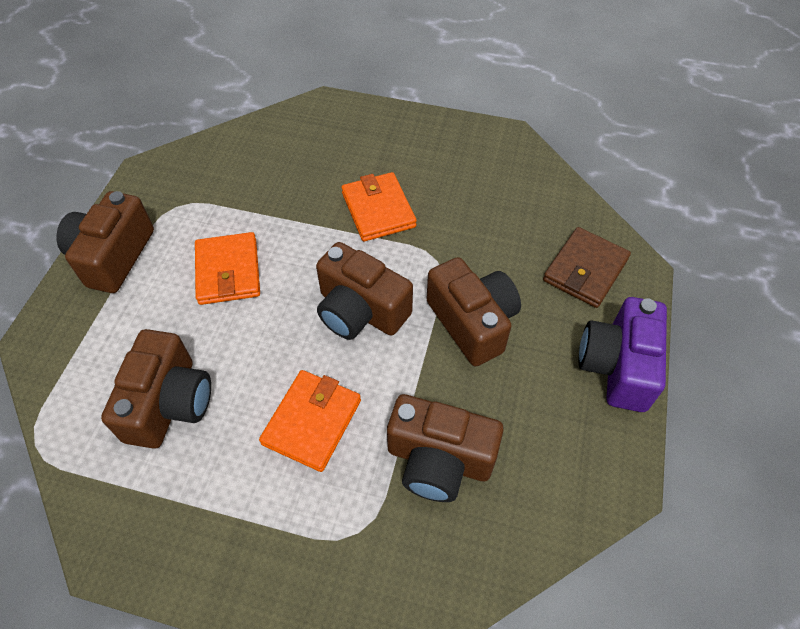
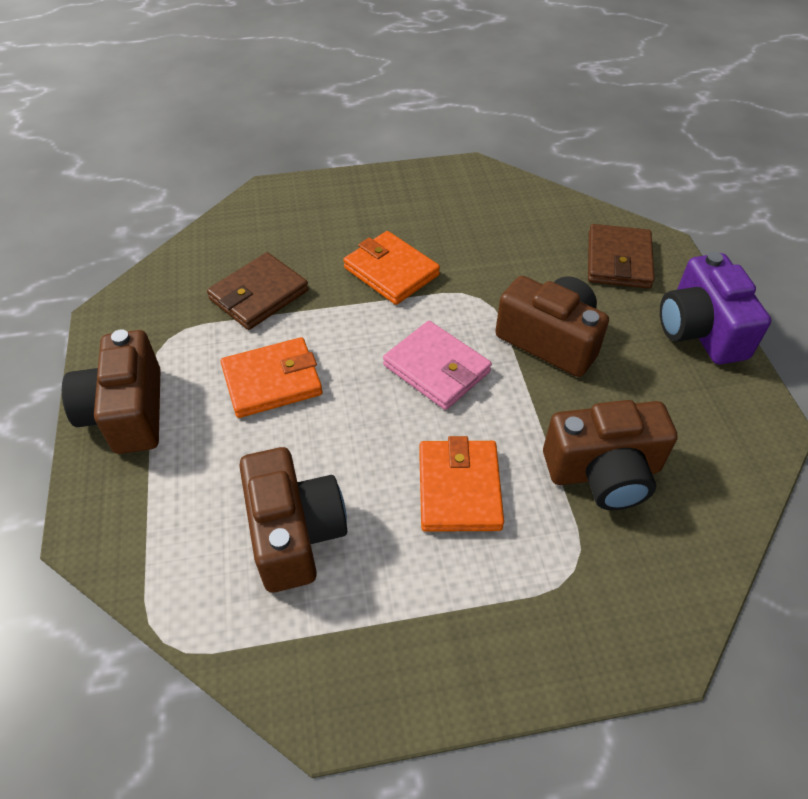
camera: 25 degrees left, 5 degrees down
(228, 271) = (272, 381): orange wallet -> orange wallet turned 75 degrees counterclockwise
(262, 193) = (259, 295): none -> brown wallet
(360, 311) = (436, 368): brown camera -> pink wallet

